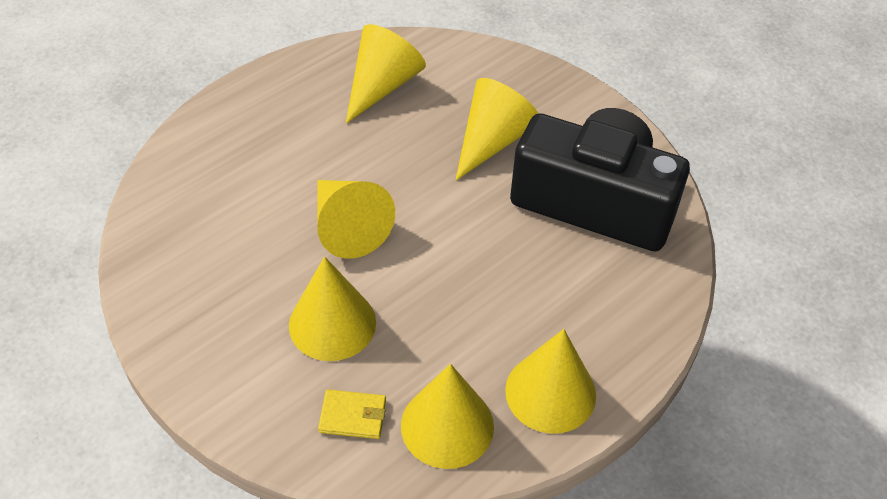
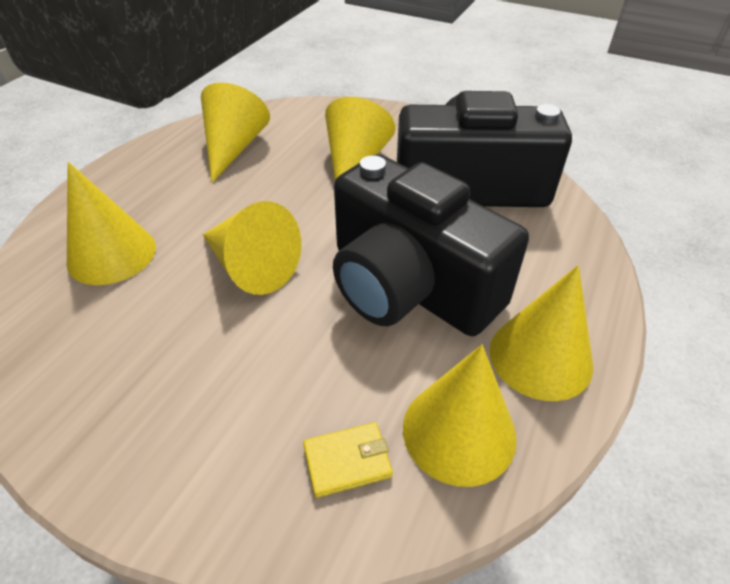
camera: 20 degrees left, 5 degrees down
(332, 323) = (276, 364): yellow cone -> yellow cone (112, 254)
(475, 291) = (409, 286): none -> black camera

